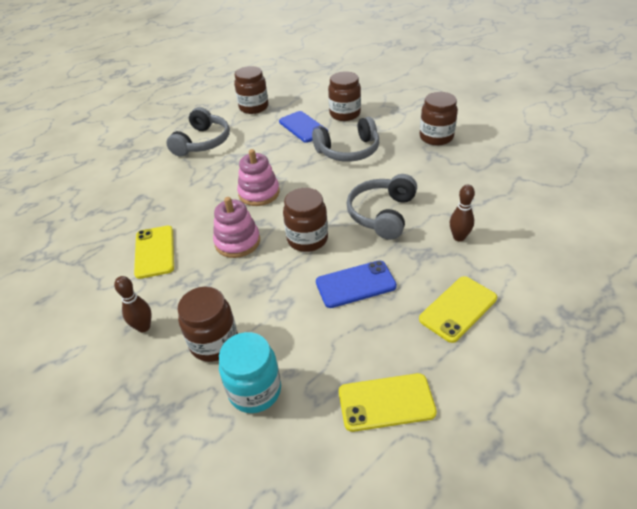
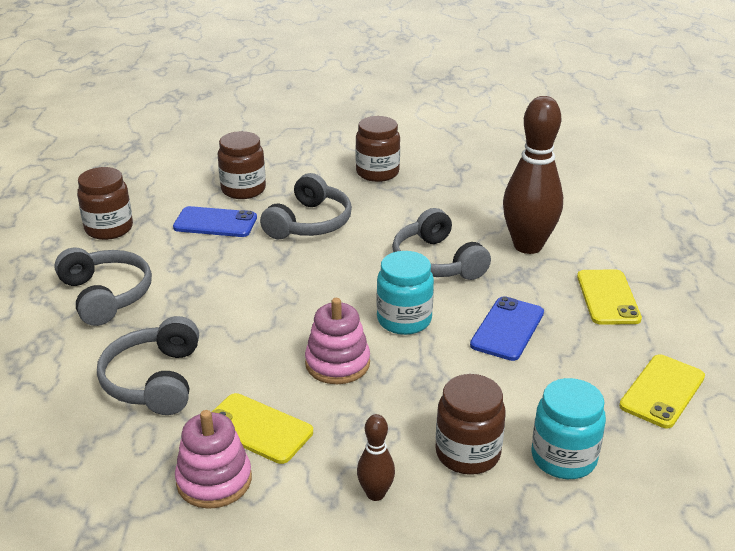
camera: 50 degrees left, 10 degrees down
(157, 197) = (154, 380): none -> grey headphones
(259, 193) = (279, 309): pink stacking toy -> pink stacking toy (214, 480)
(307, 239) = (404, 320): brown jar -> turquoise jar
(459, 237) = (528, 246): brown bowling pin -> brown bowling pin, size x2.15

